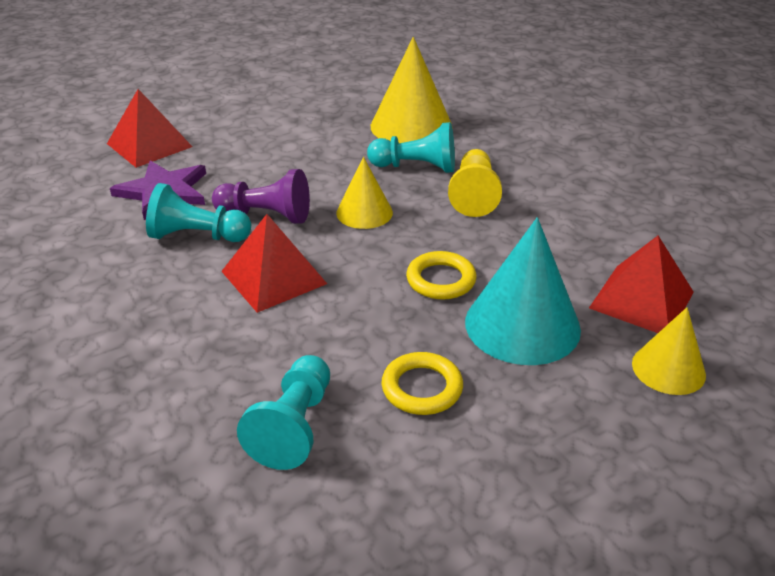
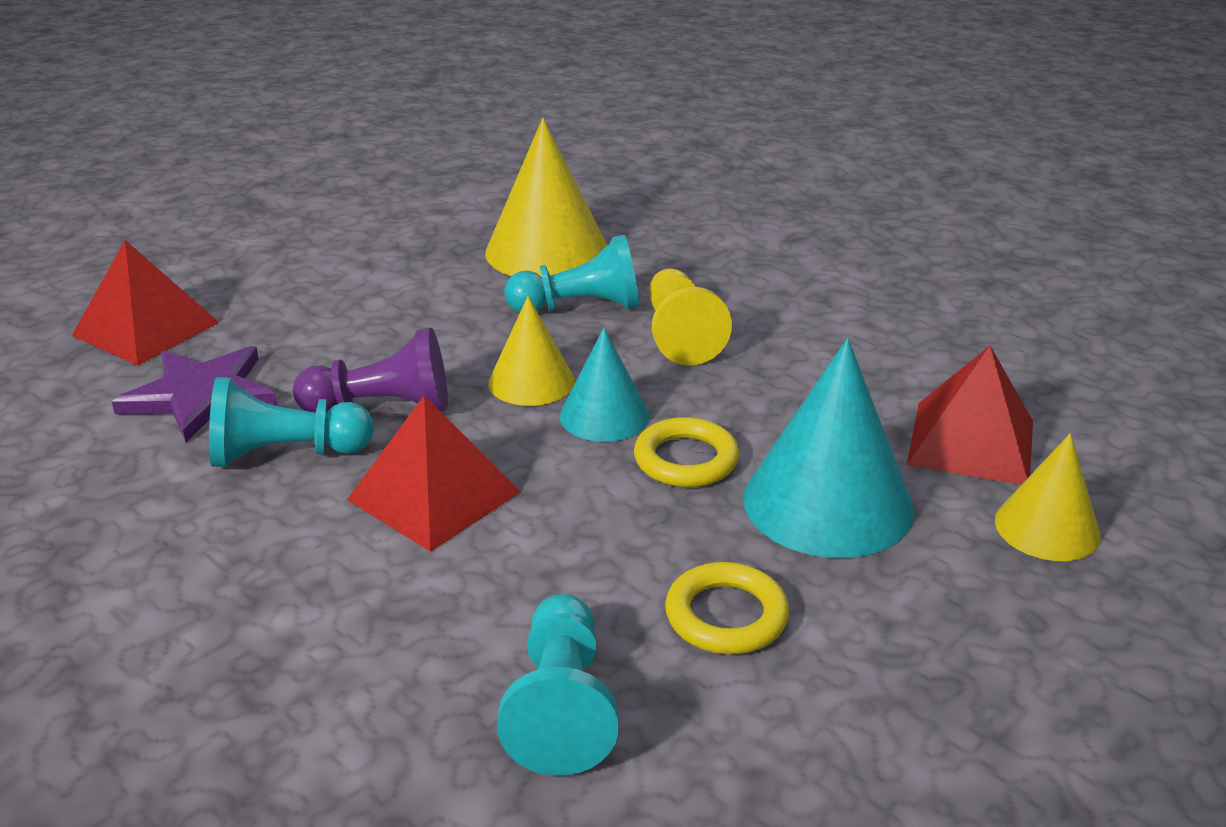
camera: 15 degrees left, 5 degrees down
(401, 242) = (604, 415): none -> turquoise cone

